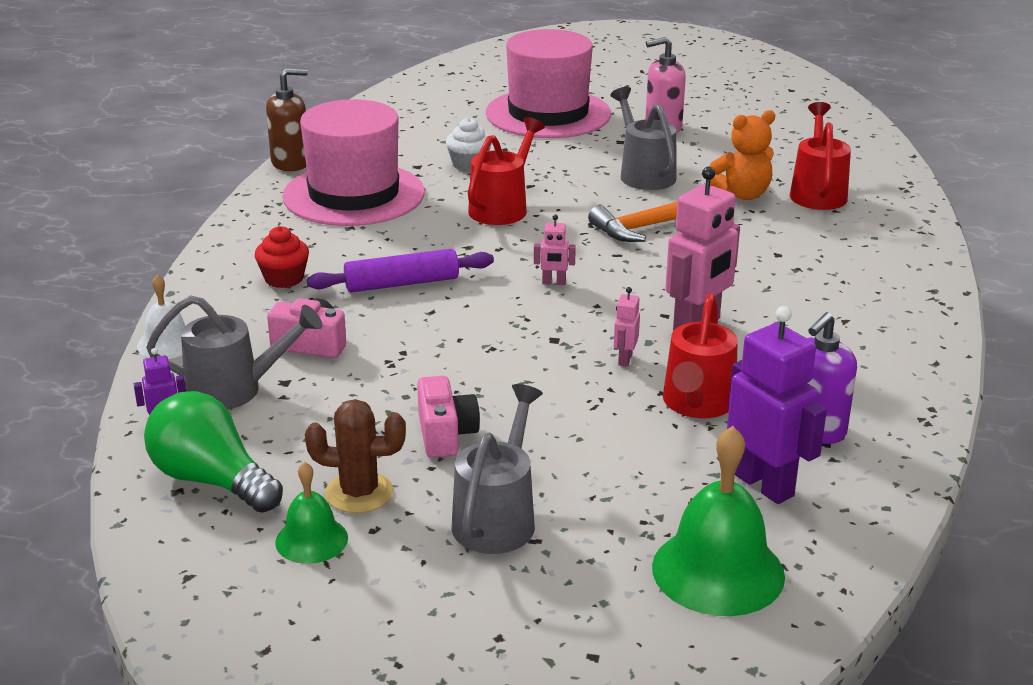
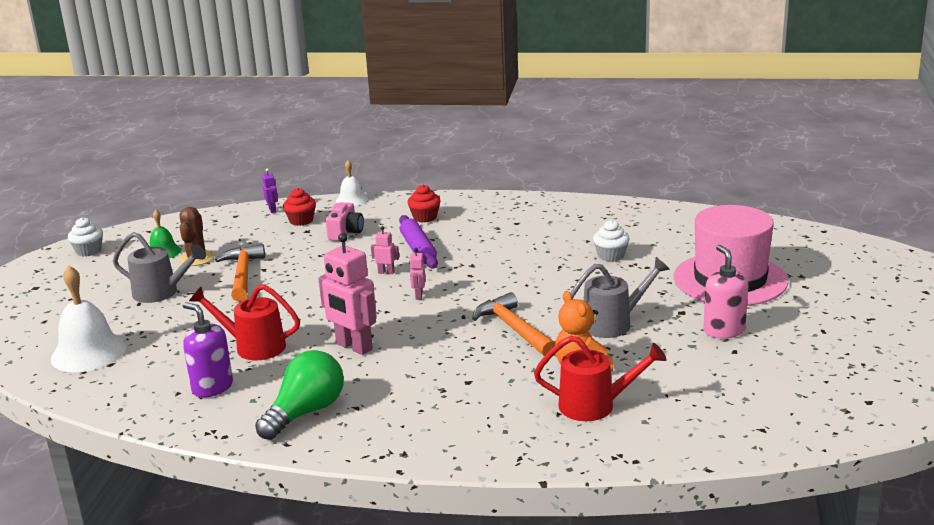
camera: 90 degrees right, 5 degrees down
(212, 480) = (220, 226): green light bulb -> green light bulb (305, 412)
(235, 390) = (301, 221): grey watering can -> red cupcake
(263, 653) = (89, 251): none -> white cupcake
(291, 163) = (594, 201): brown soap dispenser -> none
(354, 195) = (547, 224): pink hat -> none
(445, 434) = (242, 275): pink camera -> orange hammer
(502, 207) = (536, 272): red watering can -> none
(624, 359) = (313, 322): pink robot -> pink robot (386, 272)
(718, 571) = (88, 352): green bell -> white bell
(764, 485) = (159, 368): purple robot -> none

